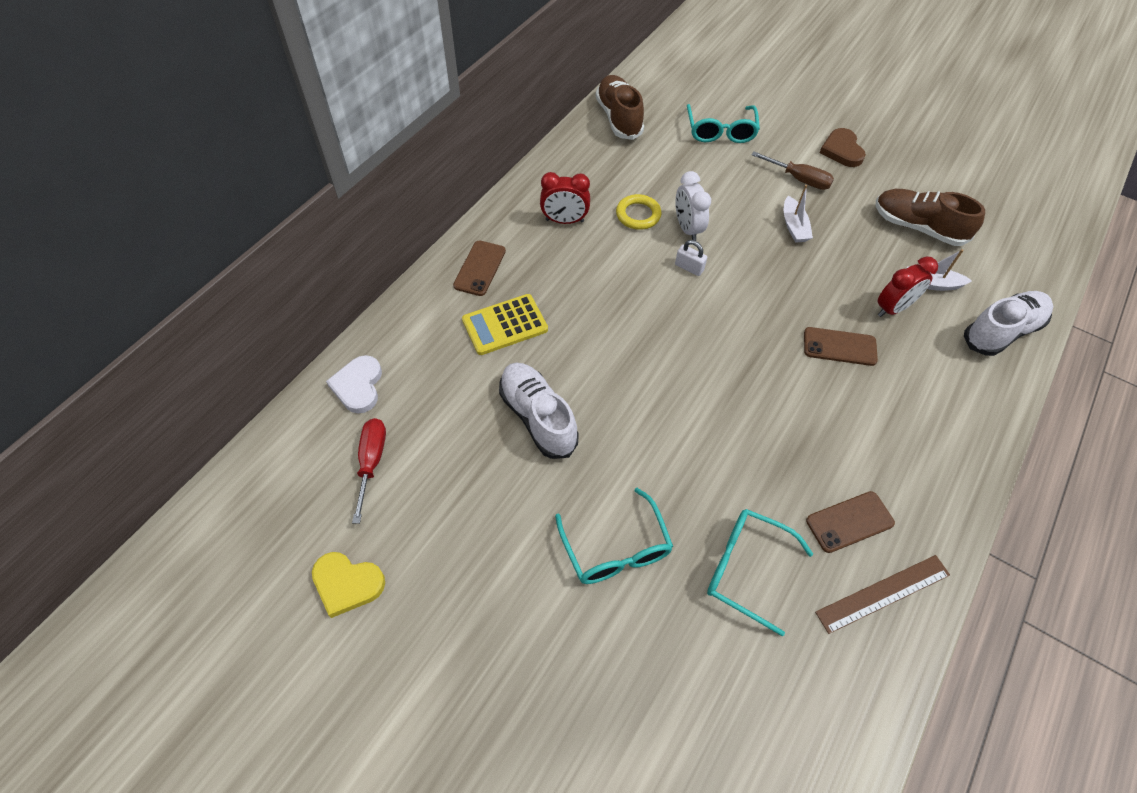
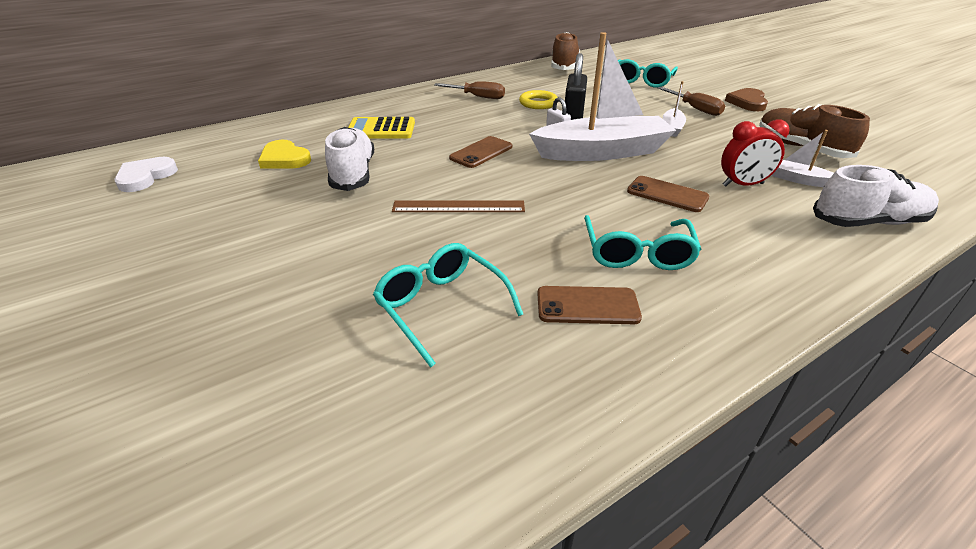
camera: 25 degrees right, 20 degrees down
(347, 584) = (106, 218): yellow heart -> yellow heart (284, 159)
(358, 386) = (246, 134): white heart -> white heart (145, 177)
(371, 462) = (207, 167): red screwdriver -> none
(480, 268) = (393, 105): brown phone -> brown phone (481, 152)
(564, 221) = (478, 97): red clock -> brown screwdriver
(616, 549) = (331, 258): turquoise glasses -> turquoise glasses (637, 254)
(687, 228) = (573, 114): white clock -> black padlock
(752, 294) = (602, 152): none -> white boat
(883, 593) = (585, 373): brown ruler -> brown ruler (458, 207)

